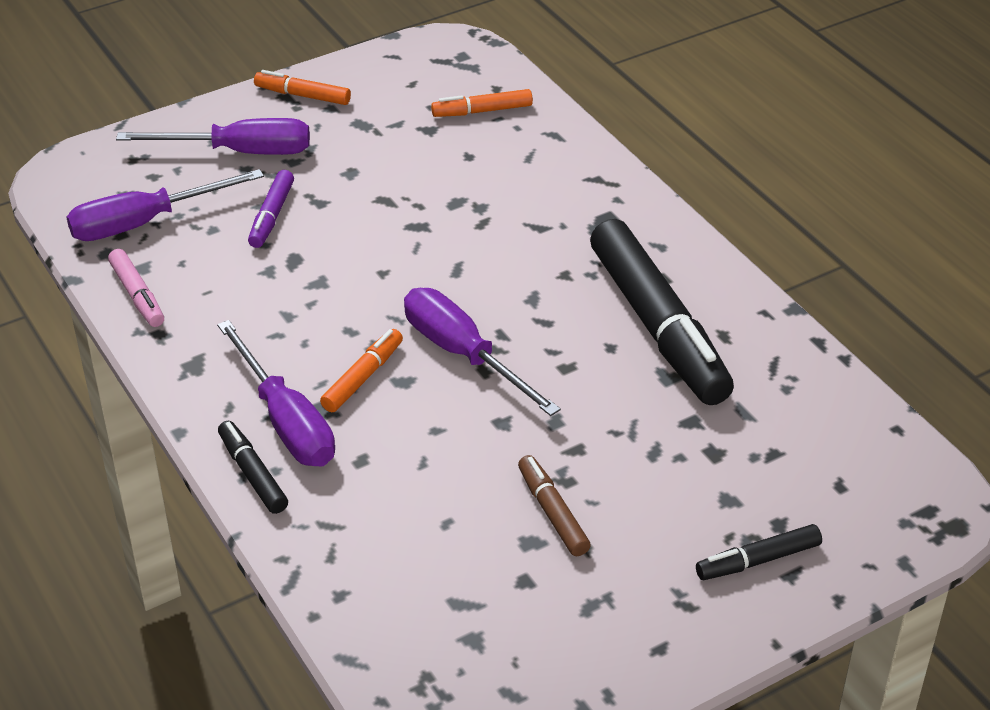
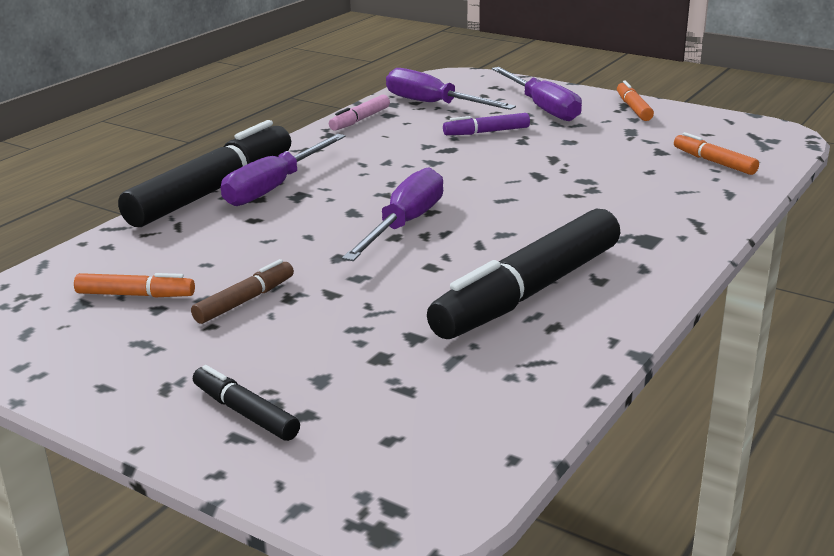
camera: 65 degrees right, 15 degrees down
(253, 474) = (213, 191): black marker -> black marker, size x2.19
(363, 377) = (343, 198): orange marker -> orange marker (135, 295)

